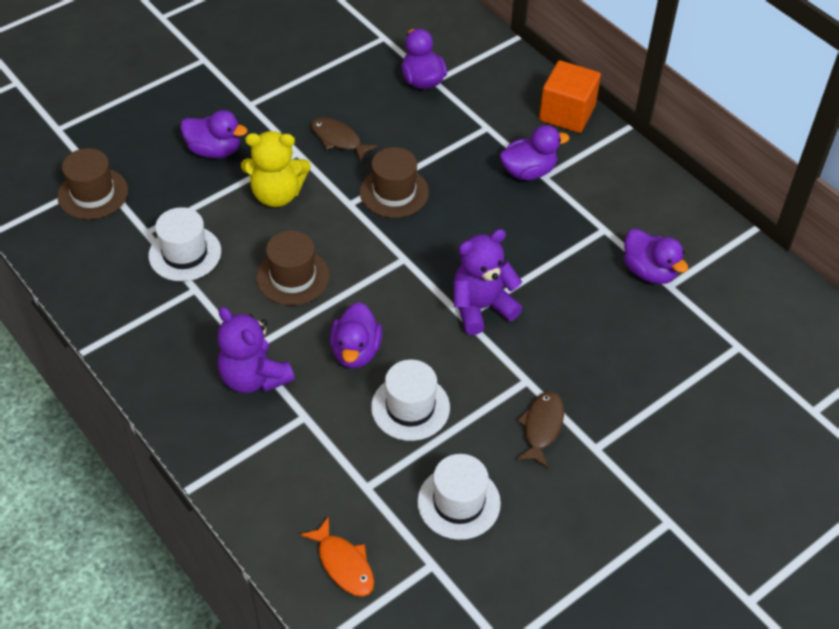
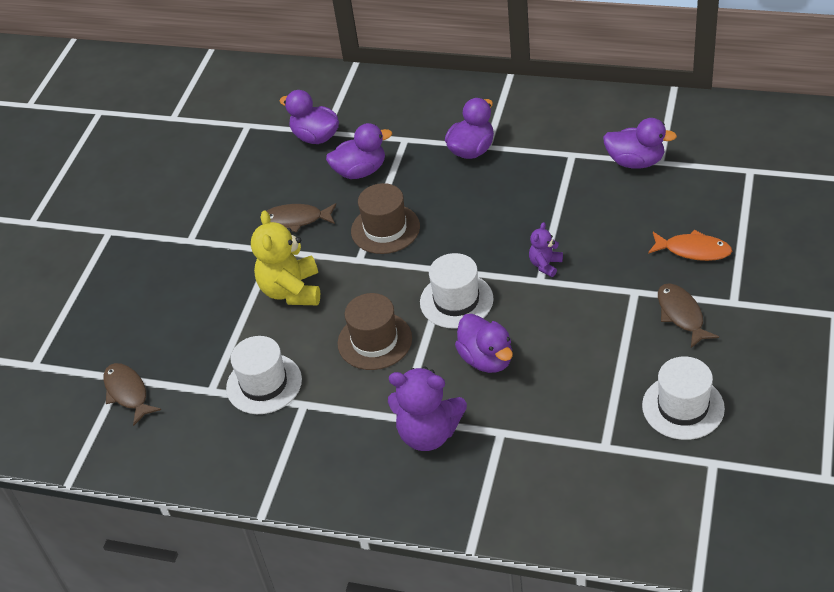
camera: 30 degrees left, 5 degrees down
(93, 193) = (128, 393): brown hat -> brown fish
(214, 150) = (199, 292): purple duck -> purple duck (360, 171)
(277, 194) = (291, 291): yellow teddy bear -> yellow teddy bear turned 120 degrees clockwise
(343, 564) = (650, 511): orange fish -> orange fish (693, 250)
(410, 407) = (573, 368): white hat -> white hat (456, 300)
(481, 308) = (545, 265): purple teddy bear -> purple teddy bear, size x0.51
(567, 113) = (454, 93): orange cube -> none

